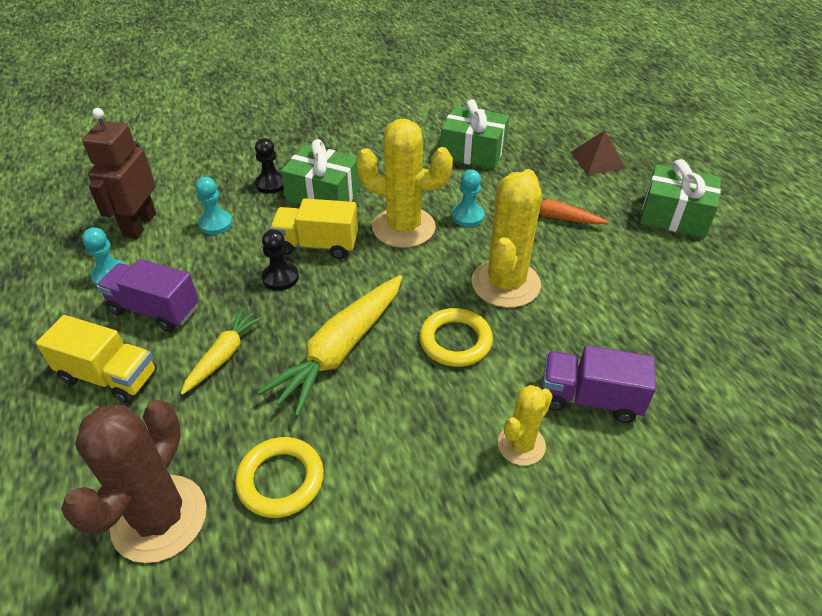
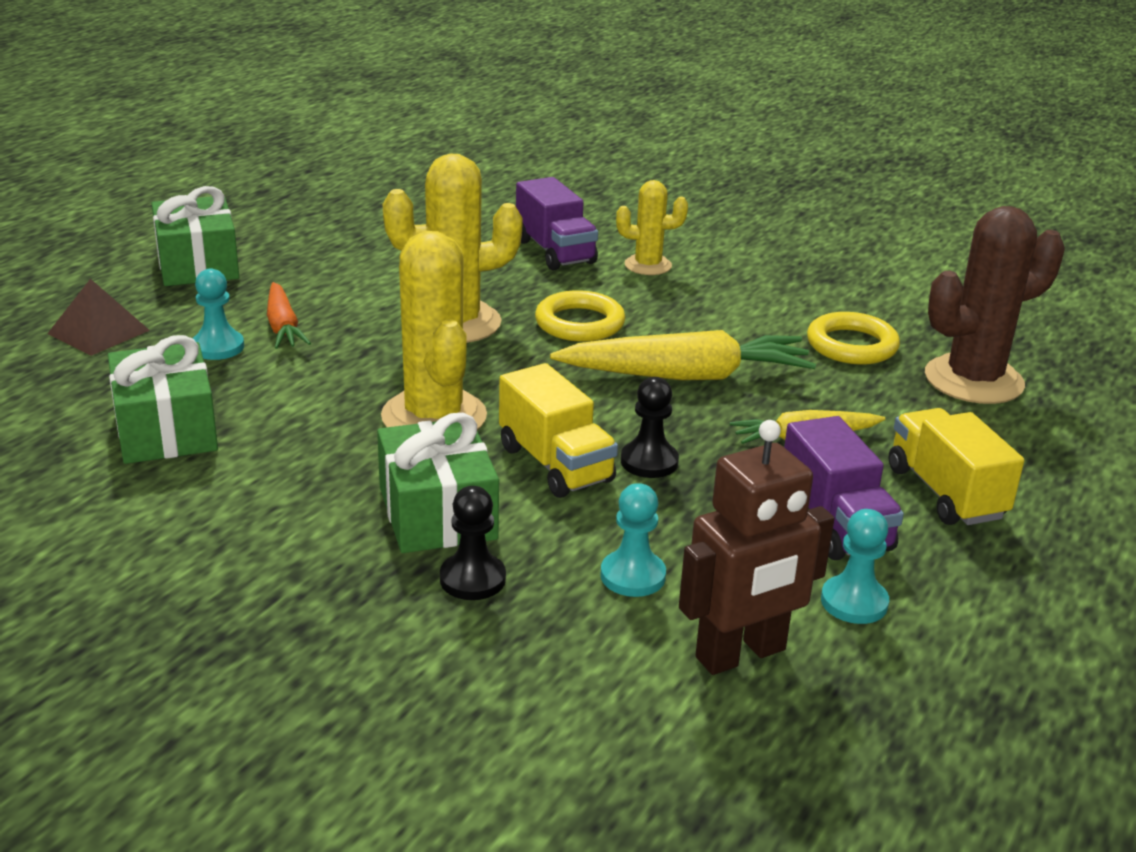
camera: 130 degrees left, 15 degrees down
(467, 216) = (351, 381): turquoise pawn -> turquoise pawn (218, 347)

